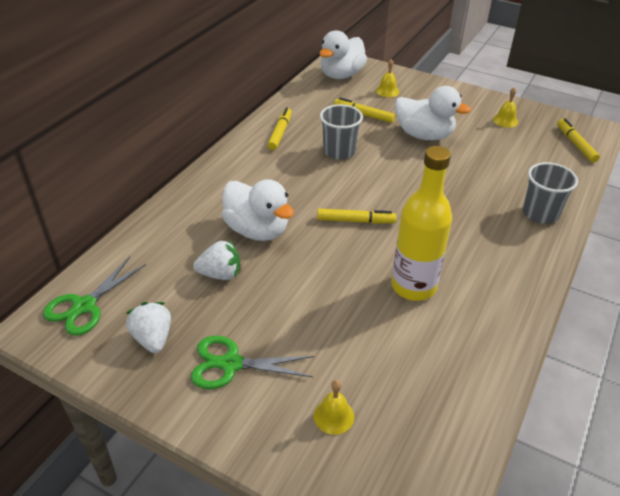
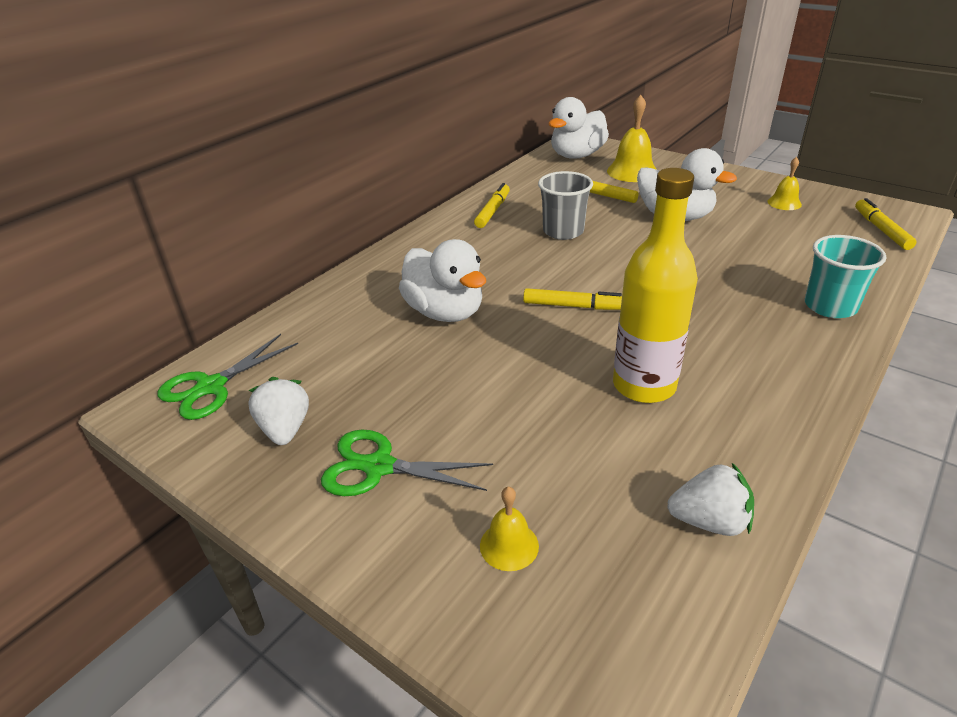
camera: 10 degrees right, 5 degrees down
(220, 274) = (388, 359): white strawberry -> white strawberry (709, 521)
(387, 91) = (632, 171): yellow bell -> yellow bell, size x1.74
(540, 213) = (830, 306): grey cup -> turquoise cup

